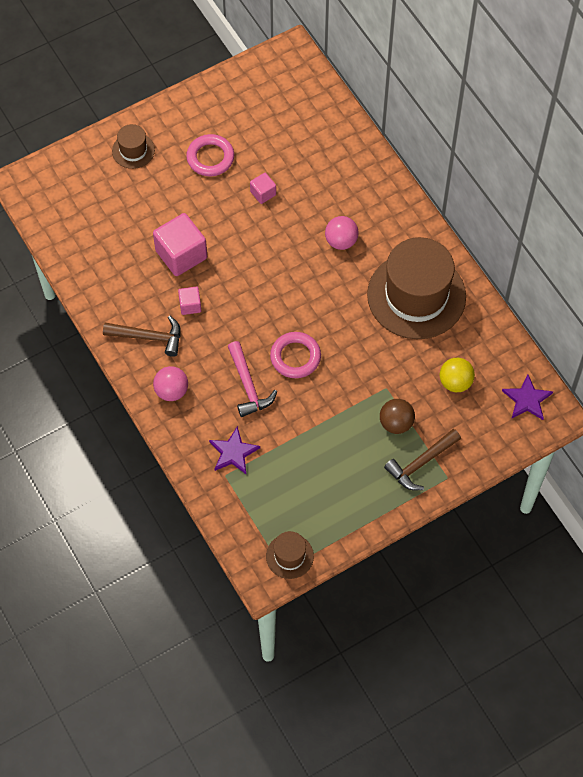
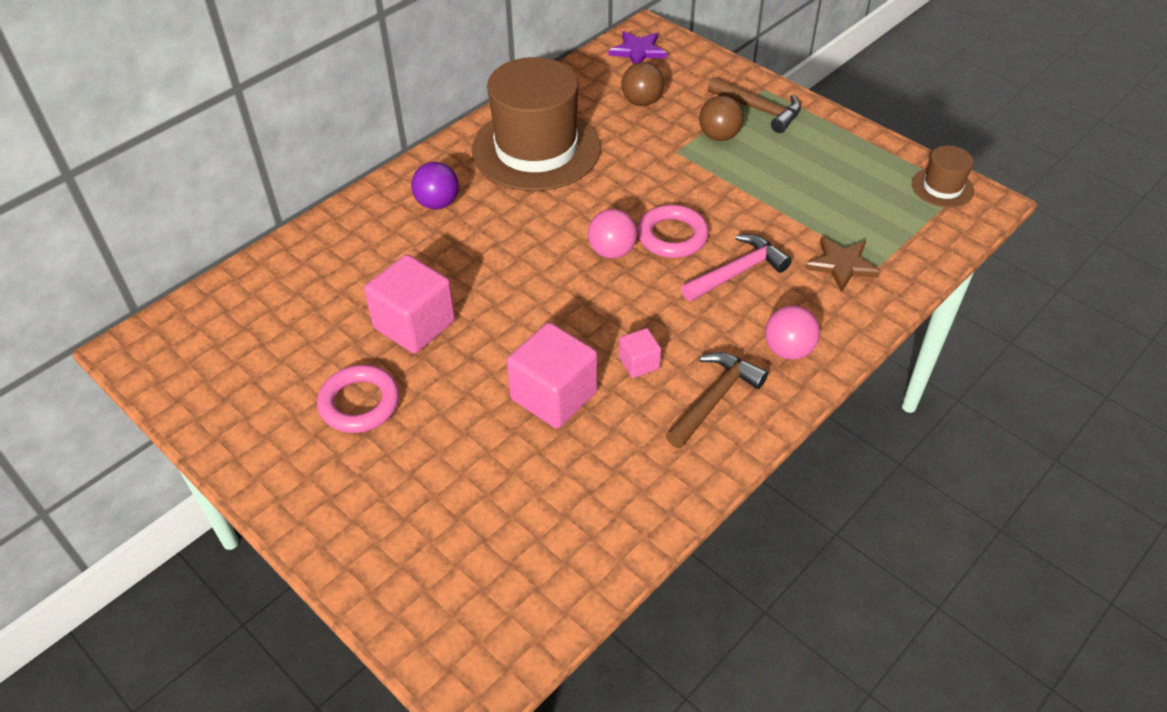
camera: 105 degrees left, 15 degrees down
(133, 150) = (363, 515): brown hat -> none
(148, 337) = (714, 399): brown hammer -> brown hammer turned 45 degrees clockwise
(233, 452) = (841, 265): purple star -> brown star
(263, 193) = (414, 325): pink cube -> pink cube, size x1.97
(341, 241) = (475, 228): pink ball -> pink ball (612, 251)
(374, 223) = (437, 203): none -> purple ball
(455, 382) = (642, 101): yellow ball -> brown ball

